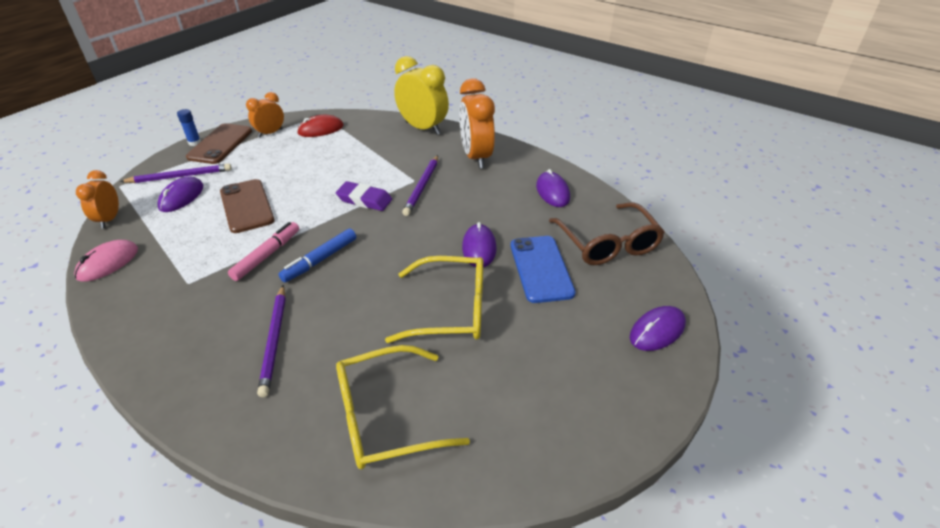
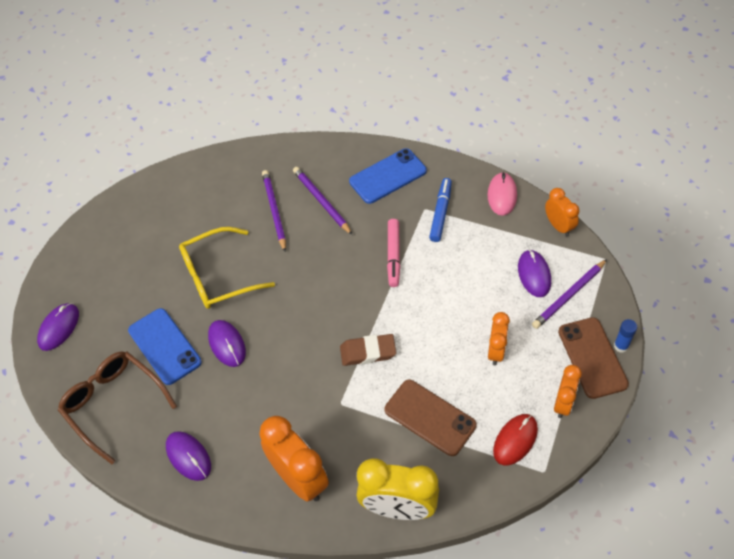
camera: 155 degrees right, 15 degrees up
(175, 335) = (388, 176): none -> blue phone
(246, 206) = (465, 293): brown phone -> brown phone (430, 417)
(274, 168) = (496, 351): none -> orange clock
(320, 260) = (348, 271): blue marker -> blue marker (440, 213)
(364, 200) = (368, 352): purple eraser -> brown eraser
(385, 417) = (217, 193): yellow glasses -> none
(422, 187) = (326, 398): purple pencil -> purple pencil (274, 211)

